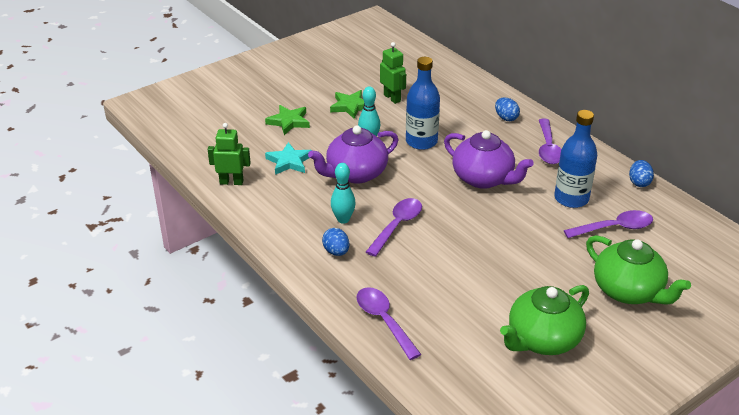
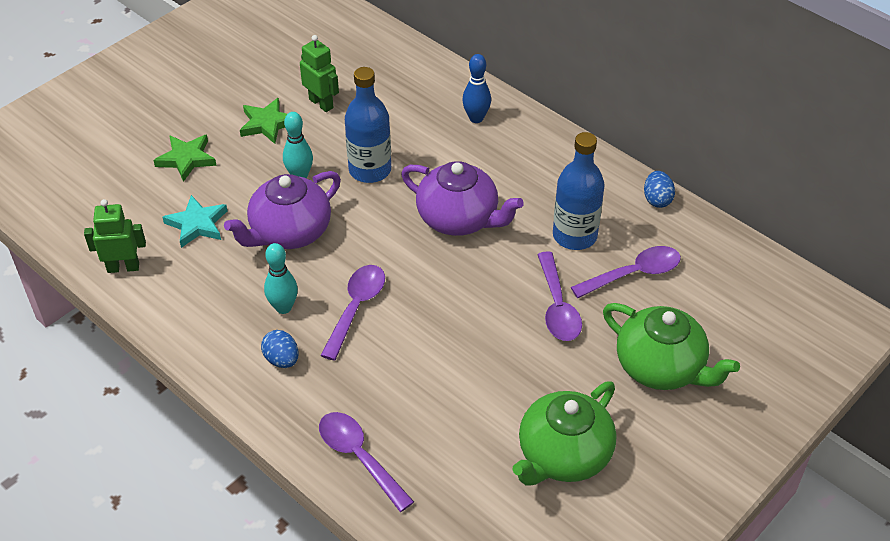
camera: 10 degrees left, 10 degrees up
(506, 118) = (476, 118): blue egg -> blue bowling pin
(548, 148) = (536, 160): purple spoon -> purple spoon (557, 307)

